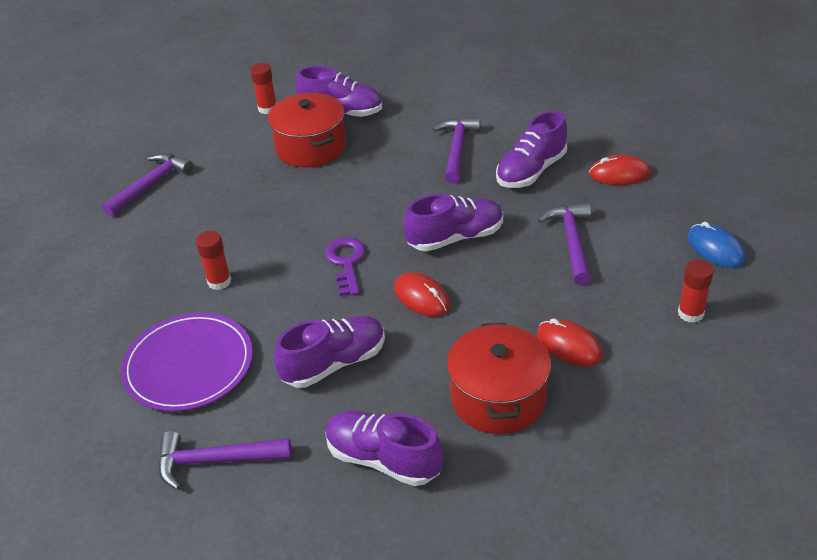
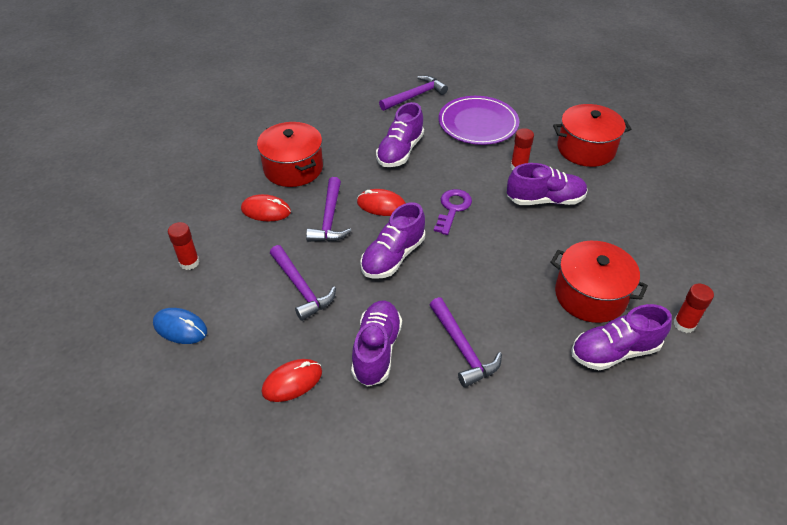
camera: 145 degrees right, 5 degrees up
(118, 273) = (586, 149): none -> red pot
(151, 185) = (660, 210): purple hammer -> purple hammer (329, 218)
(346, 262) = (453, 209): purple key -> purple key turned 120 degrees counterclockwise
(383, 459) = (335, 123): purple shoe -> purple shoe (545, 200)

